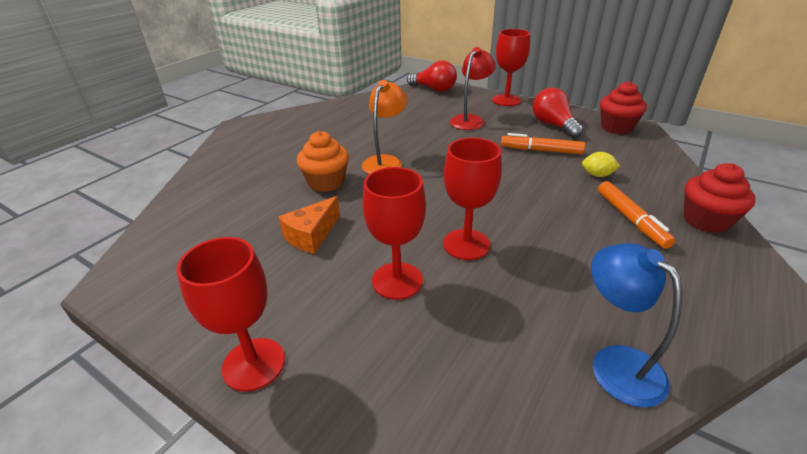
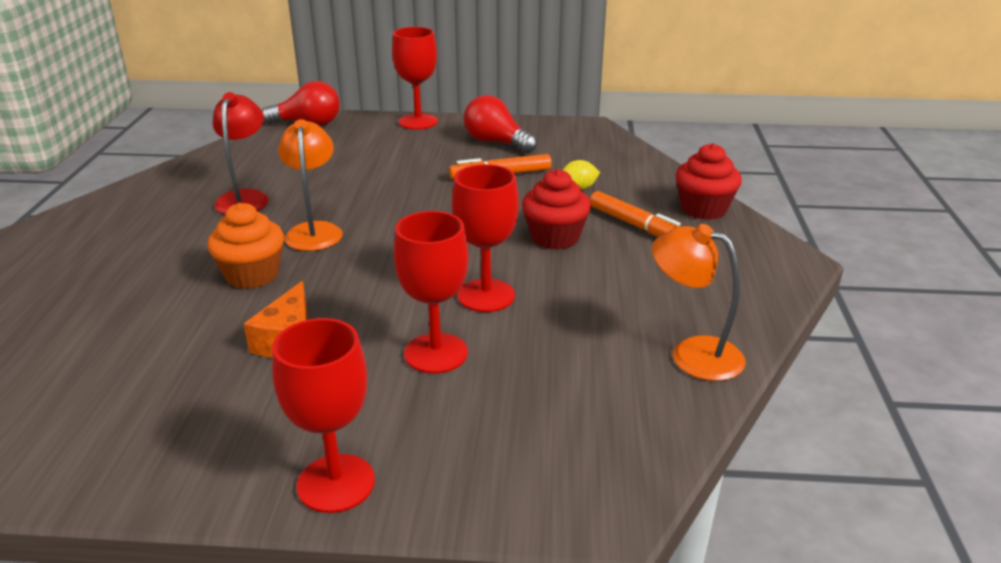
camera: 30 degrees left, 5 degrees down
(470, 120) = (388, 155): red lamp -> red lamp (245, 198)
(616, 127) = (568, 131): red cupcake -> red cupcake (555, 238)
(616, 363) = (692, 354): blue lamp -> orange lamp

